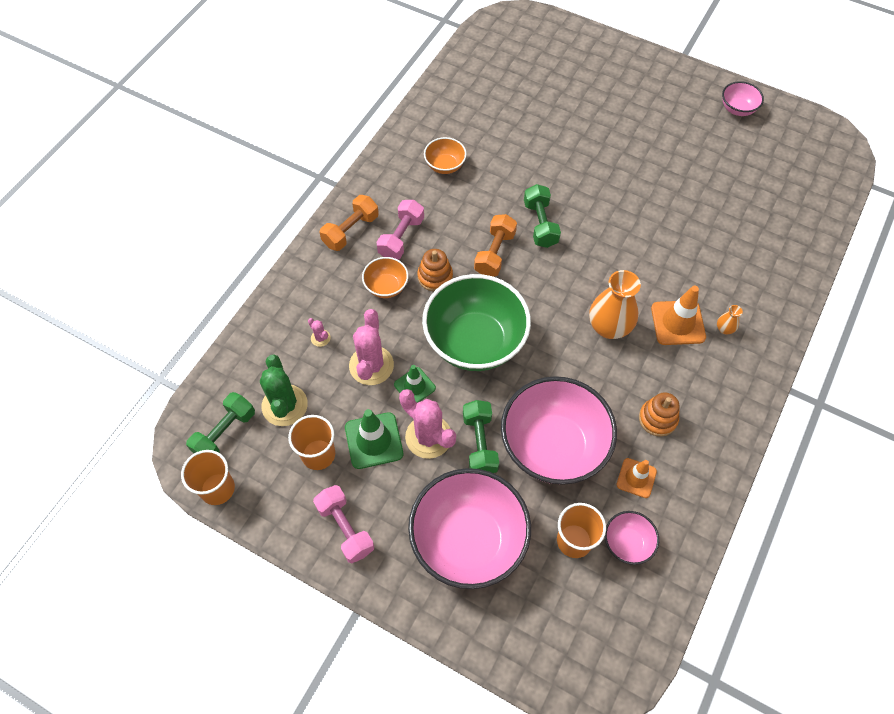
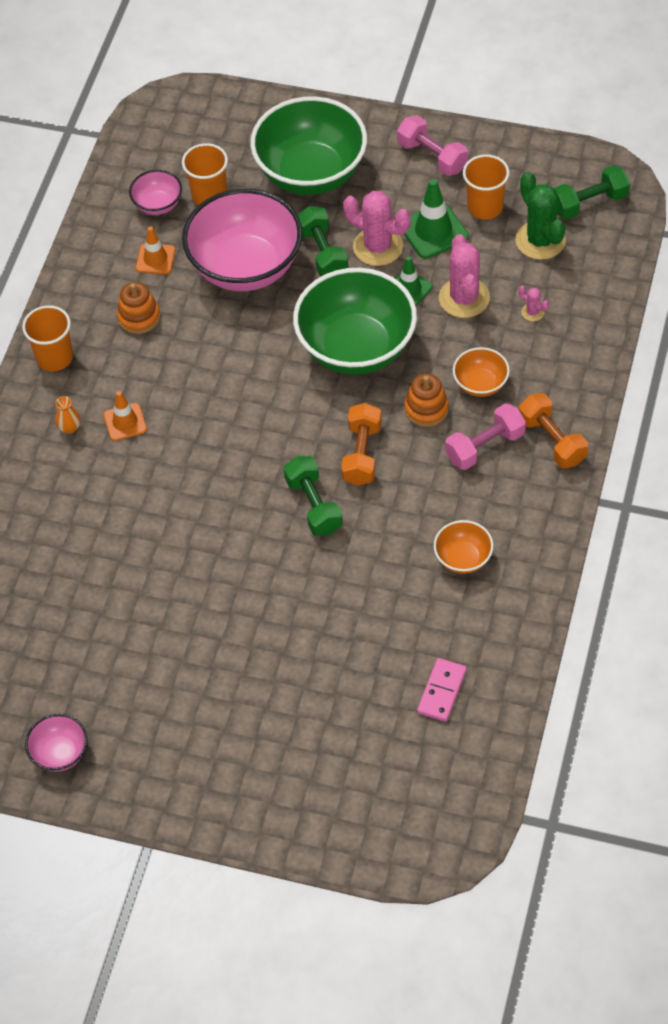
camera: 170 degrees right, 5 degrees down
(217, 489) = (571, 158): orange cup -> orange cup (54, 357)
(225, 433) = (589, 203): green dumbbell -> green dumbbell turned 45 degrees clockwise
(350, 231) = (552, 440): orange dumbbell -> orange dumbbell turned 60 degrees counterclockwise
(401, 238) = (485, 446): pink dumbbell -> pink dumbbell turned 45 degrees clockwise
(468, 540) = (311, 173): pink bowl -> green bowl
(485, 93) = (442, 691): none -> pink domino
(609, 327) = (205, 399): orange vase -> none
(678, 323) = (125, 422): orange traffic cone -> orange traffic cone, size x0.65

